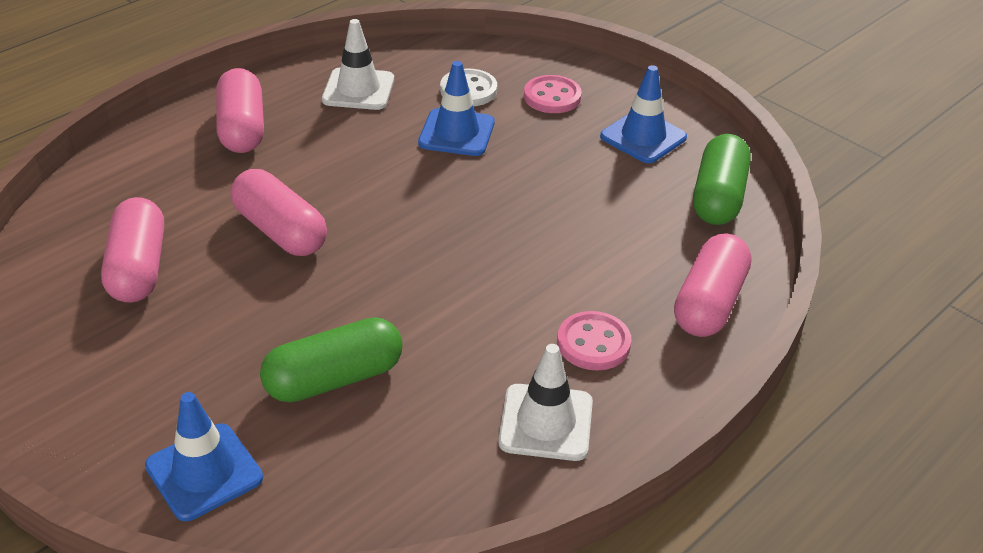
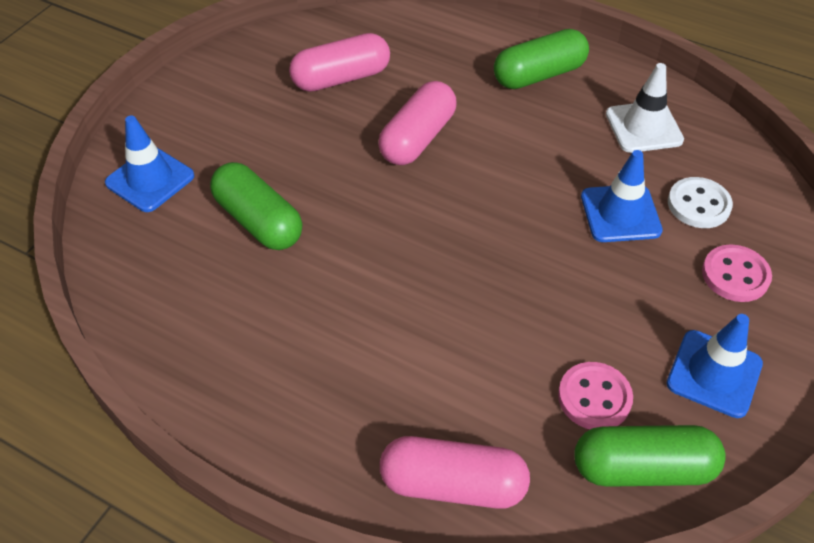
camera: 75 degrees right, 10 degrees up
(242, 128) = (539, 75): pink capsule -> green capsule
(546, 422) = (245, 373): white traffic cone -> none
(593, 343) = (357, 390): pink button -> pink button (594, 398)

